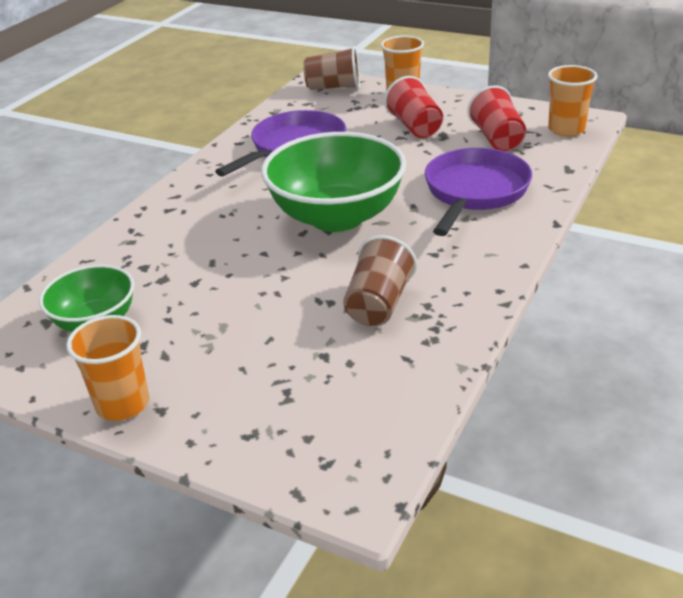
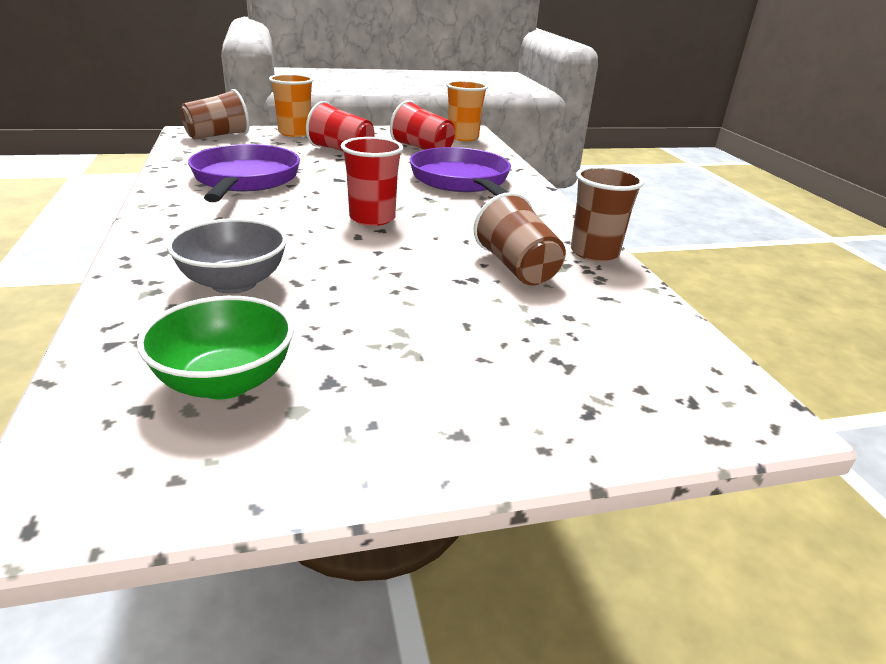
camera: 45 degrees left, 5 degrees down
(123, 404) = (402, 450): orange cup -> none
(177, 250) = (234, 283): none -> grey bowl
(336, 216) = (372, 218): green bowl -> red cup
(471, 312) = (594, 252): none -> brown cup

